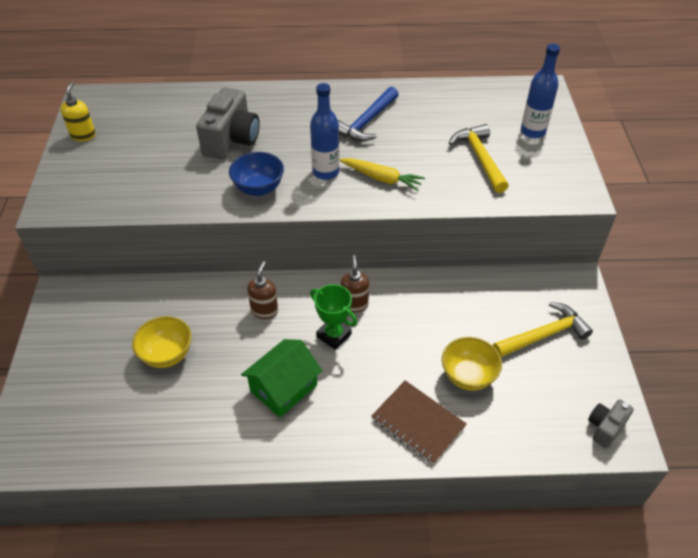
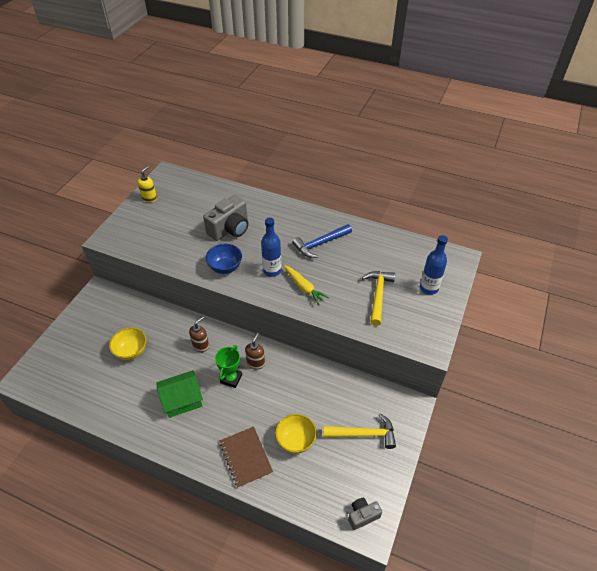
camera: 25 degrees right, 0 degrees up
(334, 335) = (231, 378): green trophy -> green trophy turned 45 degrees clockwise

